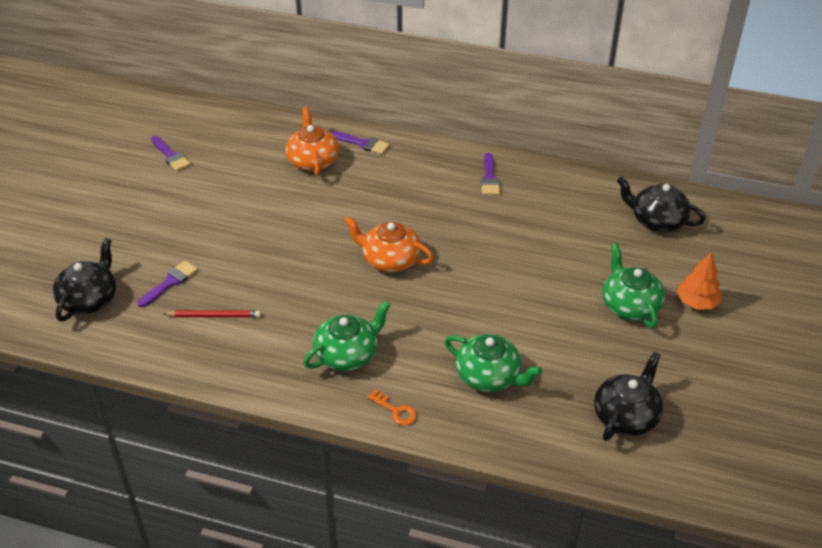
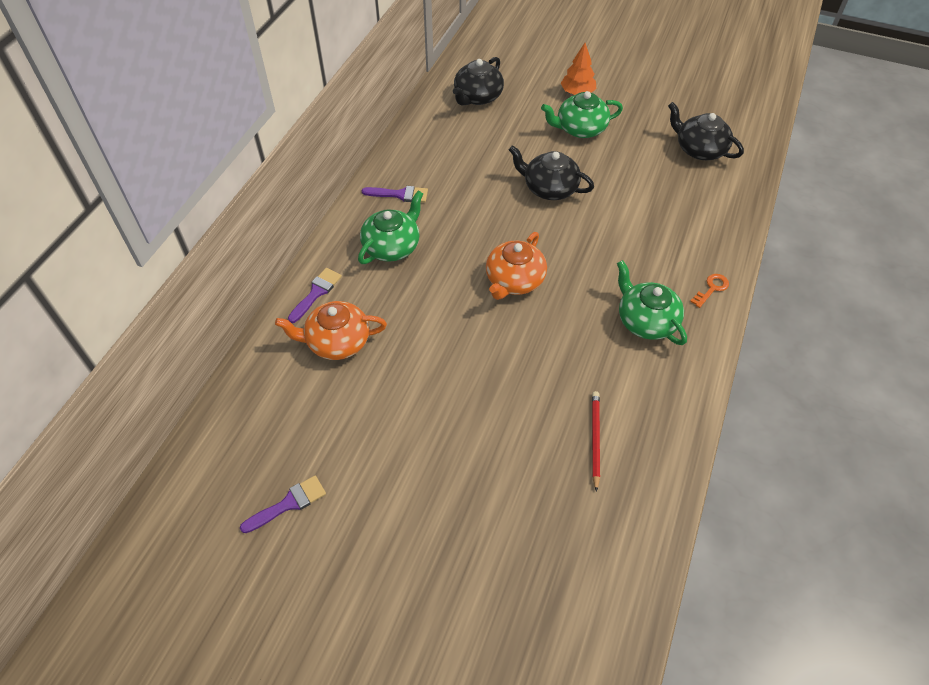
camera: 85 degrees left, 10 degrees up
(89, 299) = (567, 583): black teapot -> black teapot (549, 188)
(170, 282) = (540, 488): purple brush -> none
(489, 376) = (665, 223): green teapot -> green teapot (392, 246)

